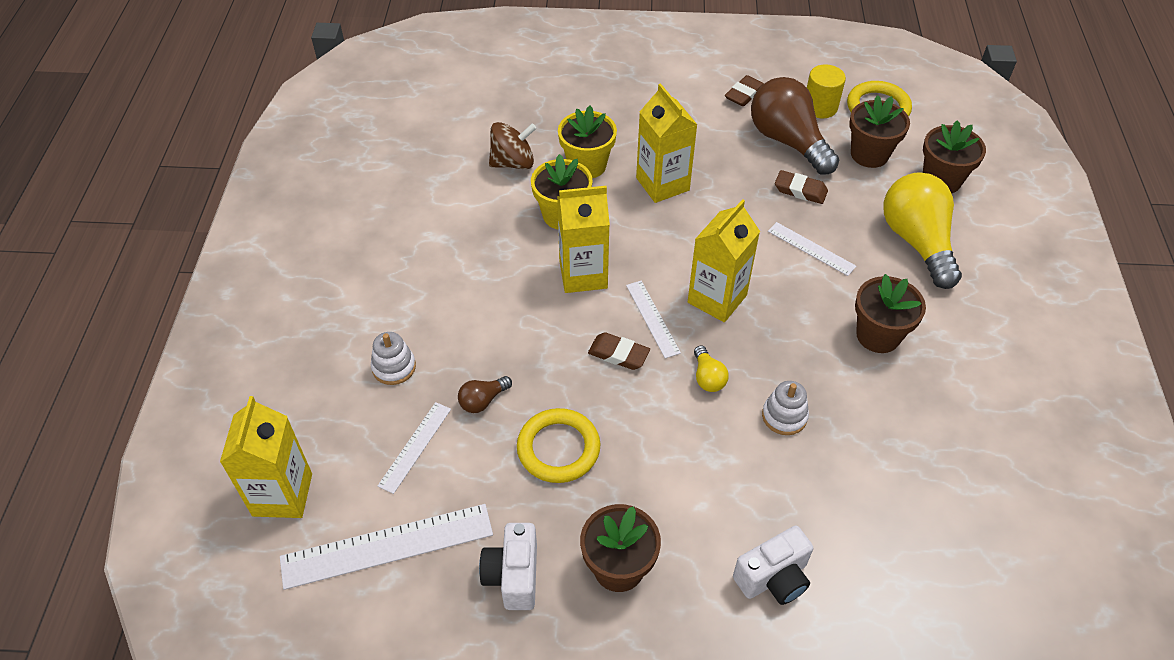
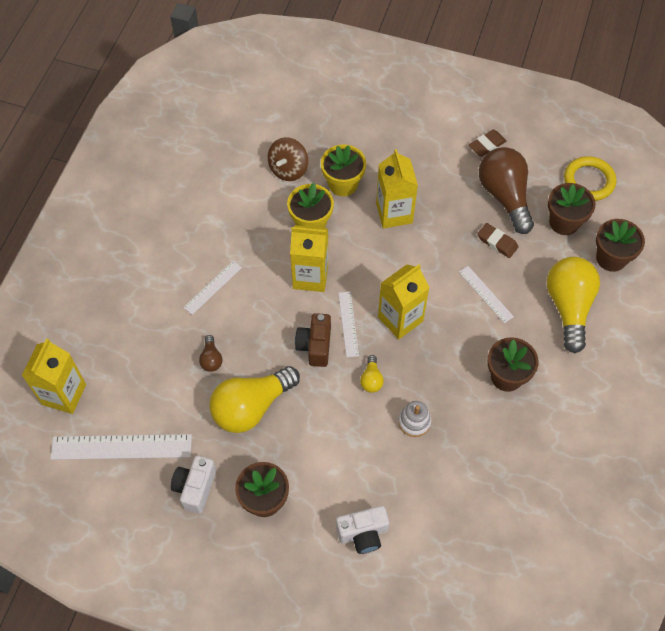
camera: 15 degrees right, 10 degrees up
(394, 367) = (158, 319): white stacking toy -> none
(415, 446) = (157, 381): white ruler -> white ruler (212, 287)
(483, 401) = (211, 359): brown light bulb -> brown light bulb turned 75 degrees counterclockwise
(513, 162) = (288, 169): brown spinning top -> brown spinning top turned 120 degrees clockwise
(558, 448) = (251, 407): yellow ring -> yellow light bulb
(618, 354) = (315, 346): brown eraser -> brown camera
(820, 107) = (542, 170): yellow cylinder -> none

